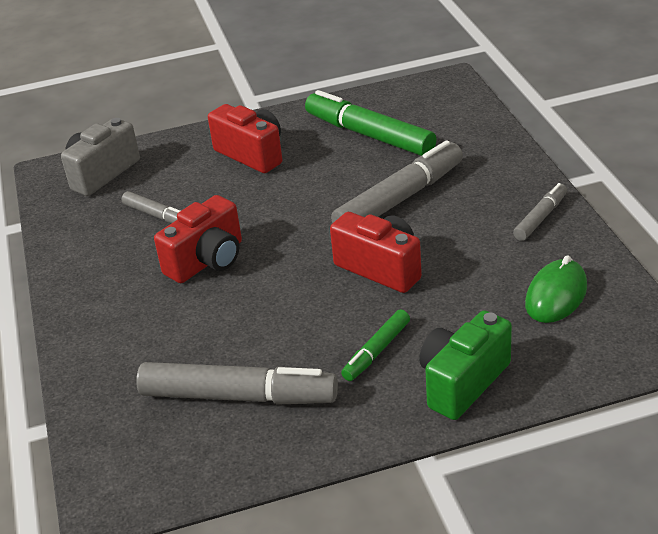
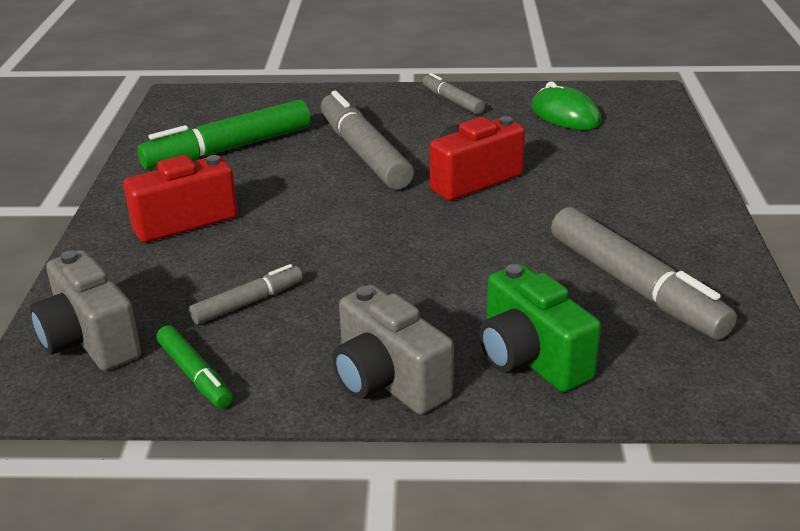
camera: 75 degrees left, 5 degrees down
(84, 299) = (388, 381): none -> grey camera
(207, 261) = (378, 277): red camera -> none
(238, 396) = (635, 286): grey marker -> grey marker turned 120 degrees clockwise
(376, 351) = (599, 202): green marker -> green marker (195, 375)
(462, 382) = (660, 171): green camera -> green camera (530, 358)

